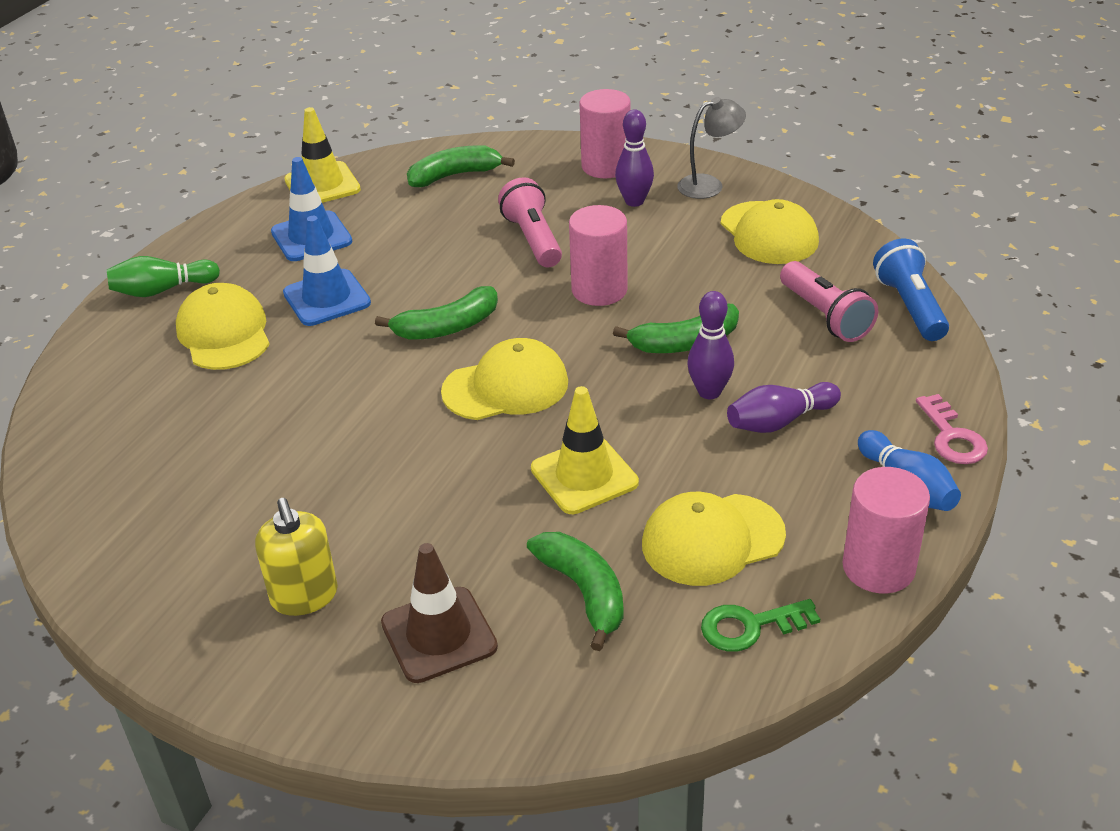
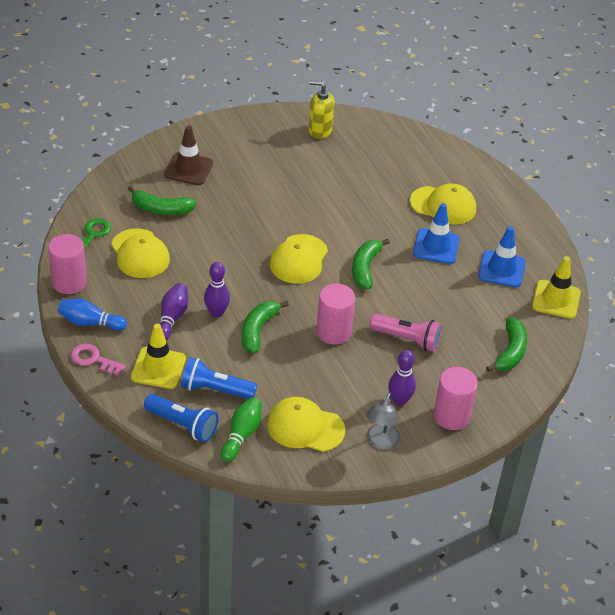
camera: 125 degrees right, 5 degrees up
(162, 290) = (504, 204): green bowling pin -> green bowling pin (242, 435)
(304, 596) = (247, 151): yellow soap dispenser -> yellow soap dispenser (320, 130)
(584, 476) = (216, 246): yellow traffic cone -> yellow traffic cone (158, 368)
(712, 539) = (140, 254): yellow cap -> yellow cap turned 135 degrees clockwise
(825, 316) = (215, 390): pink flashlight -> blue flashlight

